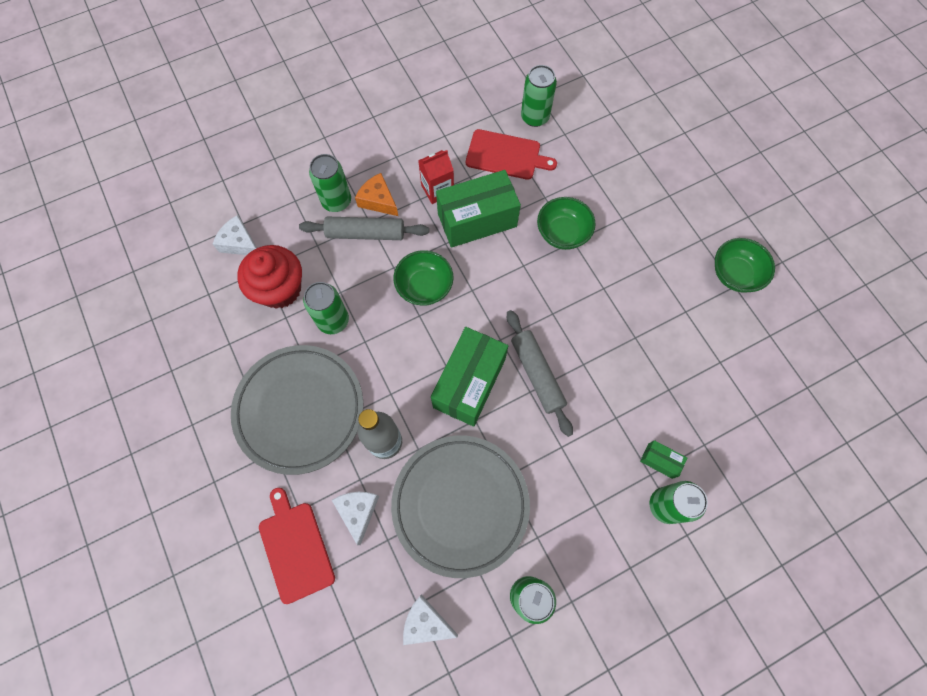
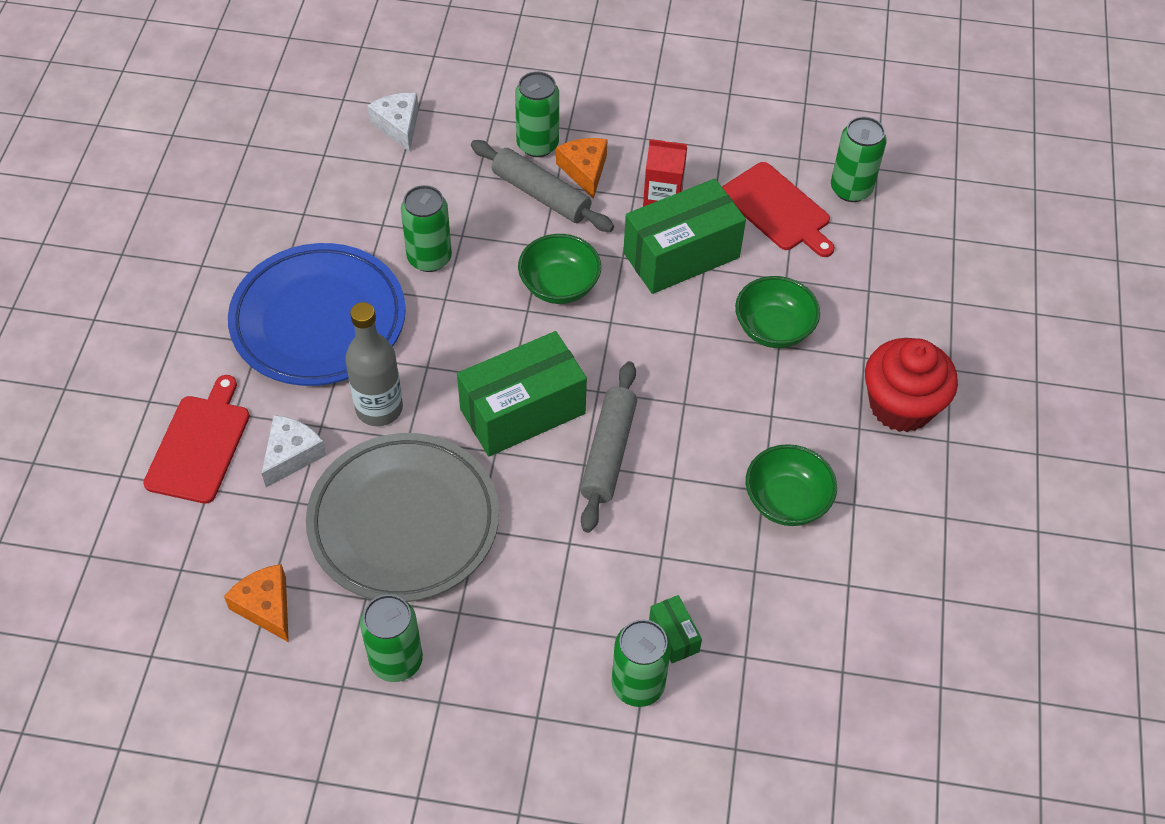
camera: 35 degrees right, 15 degrees down
(280, 289) = (400, 194): red cupcake -> red cupcake (901, 406)
(300, 410) = (318, 321): grey plate -> blue plate
(425, 622) = (266, 606): white cheese -> orange cheese
(477, 220) = (681, 255): green box -> green box turned 45 degrees counterclockwise
(735, 274) = (958, 504): green bowl -> green bowl (786, 501)

